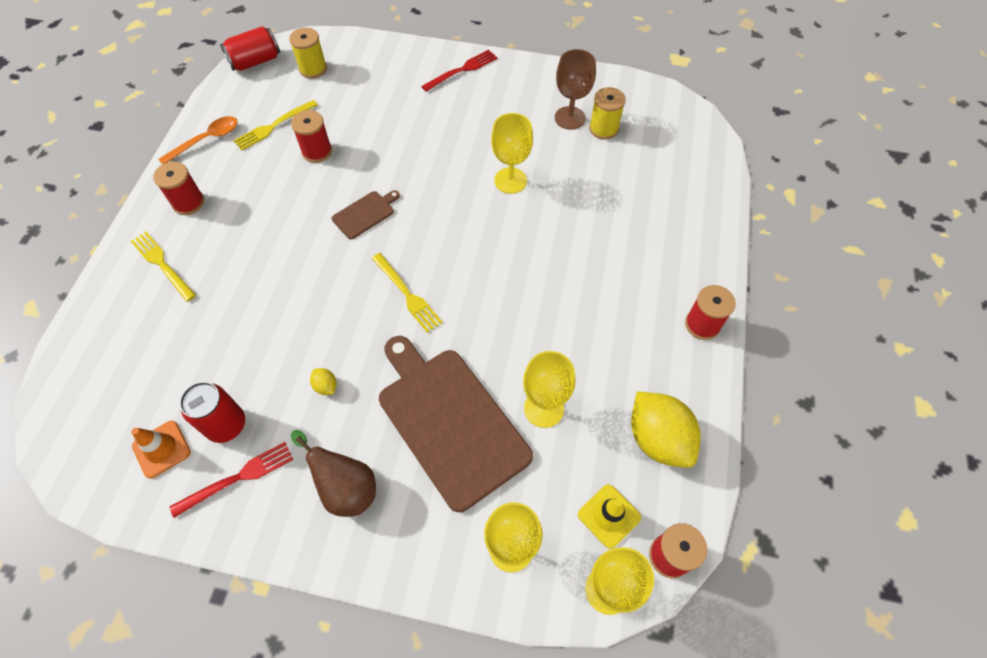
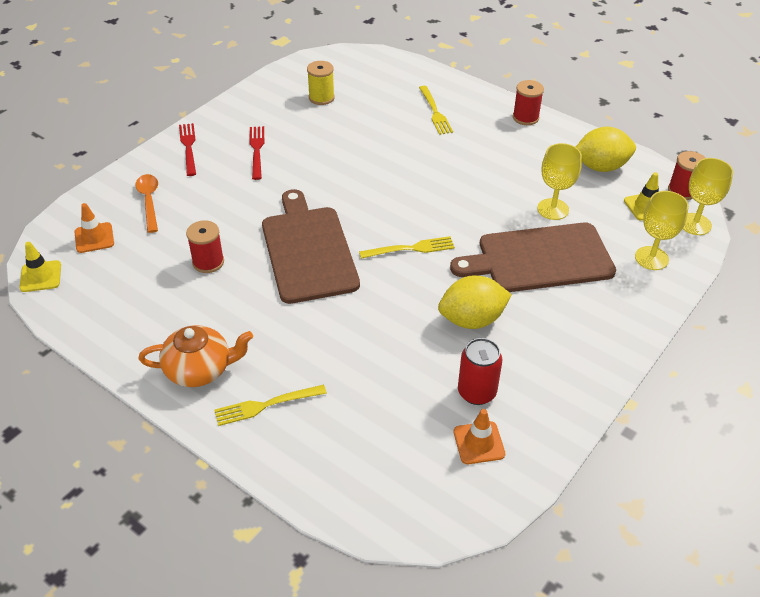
camera: 65 degrees left, 15 degrees down
(188, 203) = (200, 369): red spool -> orange teapot
(206, 140) = (123, 338): orange spoon -> orange spoon (149, 201)
(238, 477) = (531, 395): red fork -> red fork (256, 150)
(255, 61) = (40, 276): red can -> yellow traffic cone
(273, 126) = (148, 284): yellow fork -> yellow fork (435, 112)
(313, 69) = (94, 238): yellow spool -> orange traffic cone
(326, 386) = (472, 320): yellow lemon -> yellow lemon, size x2.41
(346, 488) = (569, 330): brown pear -> none
(365, 214) = (308, 250): brown cutting board -> brown cutting board, size x2.28
(510, 180) = (336, 159): yellow goblet -> none
(570, 118) = (296, 109): brown goblet -> none

